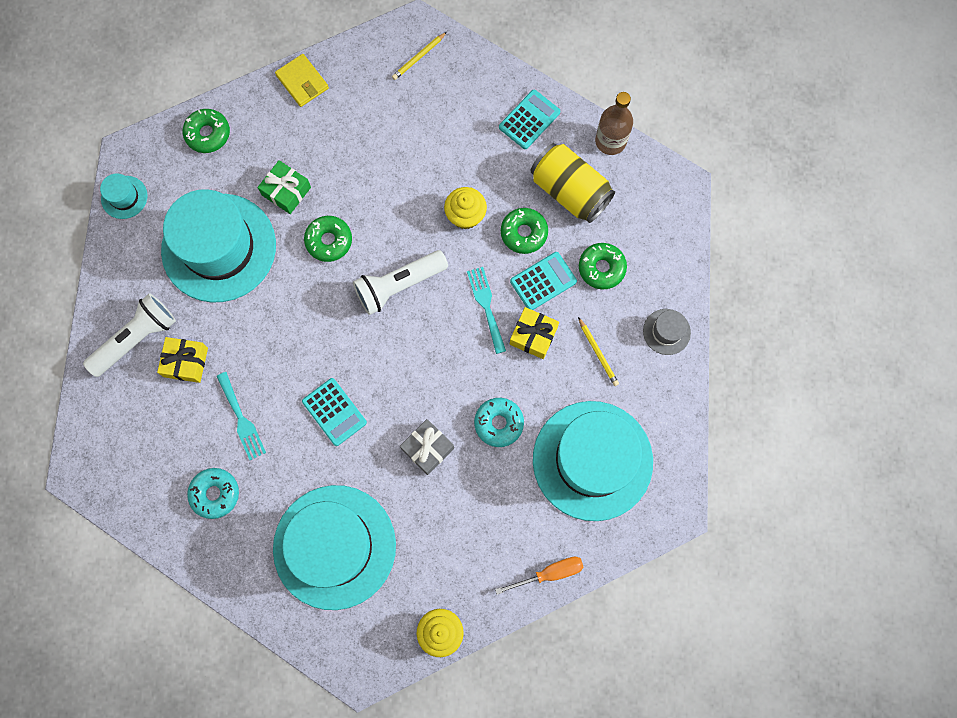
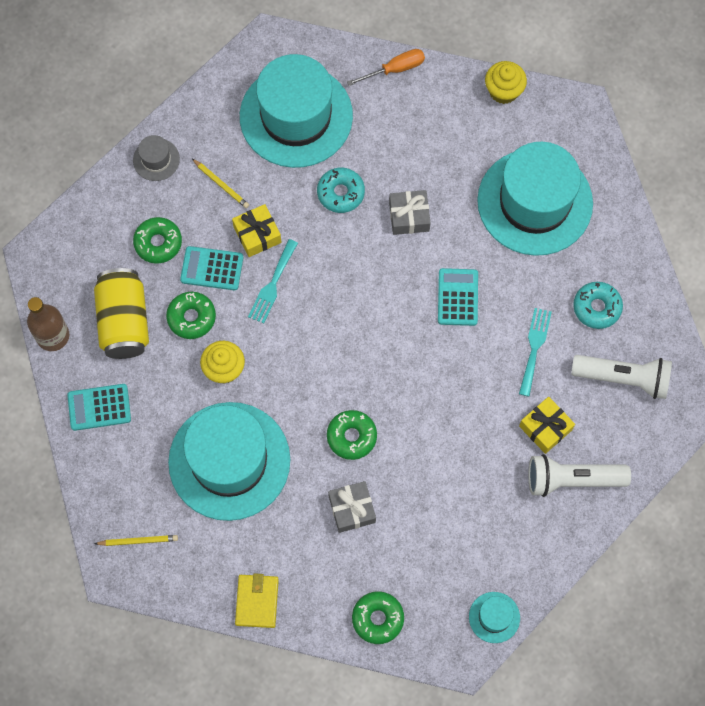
camera: 140 degrees left, 5 degrees down
(219, 248) = (447, 504): turquoise hat -> turquoise hat (229, 461)
(286, 191) = (352, 509): green gift -> grey gift
(399, 286) = (326, 354): white flashlight -> white flashlight (623, 378)
(549, 573) = (395, 69): orange screwdriver -> orange screwdriver turned 135 degrees clockwise
(598, 353) = (221, 184): yellow pencil -> yellow pencil turned 120 degrees clockwise

